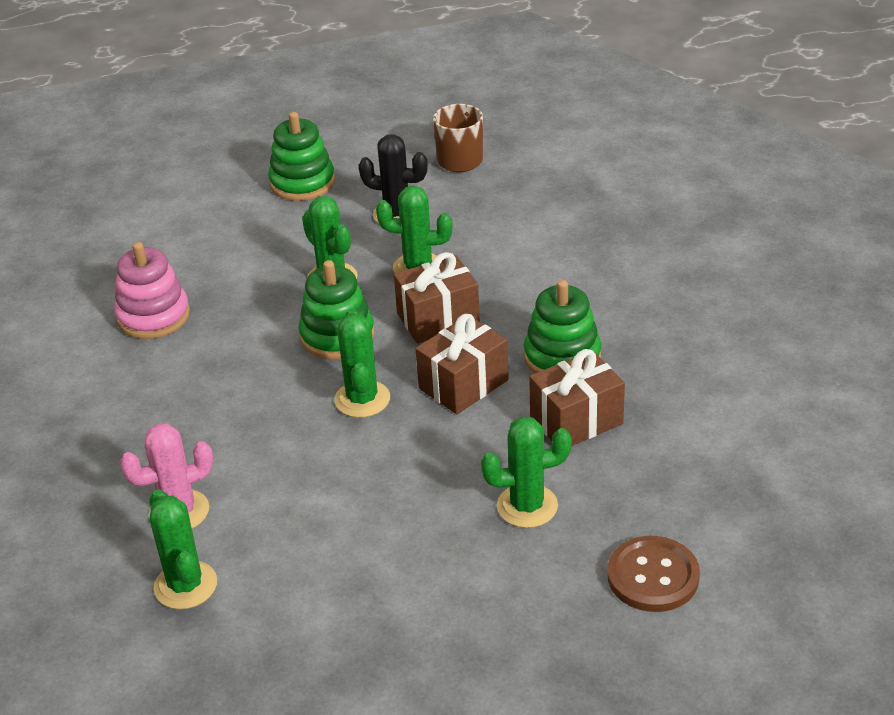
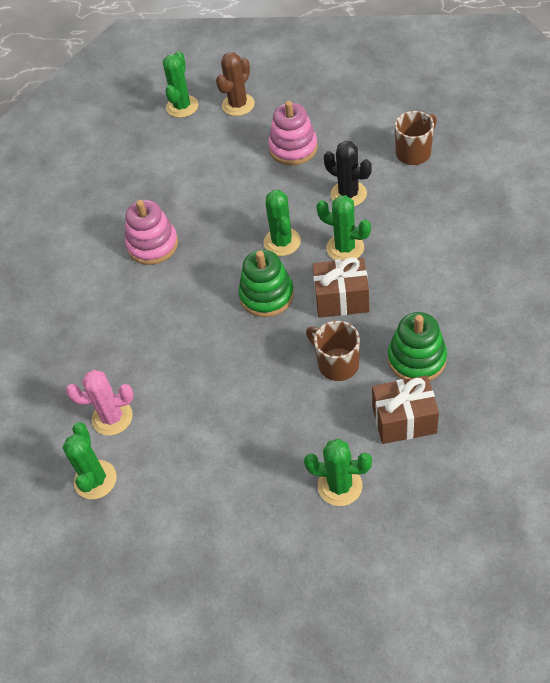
camera: 25 degrees right, 15 degrees up
(207, 153) = (238, 105): none -> brown cactus
(302, 183) = (293, 148): green stacking toy -> pink stacking toy
(362, 399) = (263, 357): green cactus -> green cactus (182, 106)
(463, 384) = (337, 364): brown gift -> brown mug
(653, 576) = (403, 576): brown button -> none

